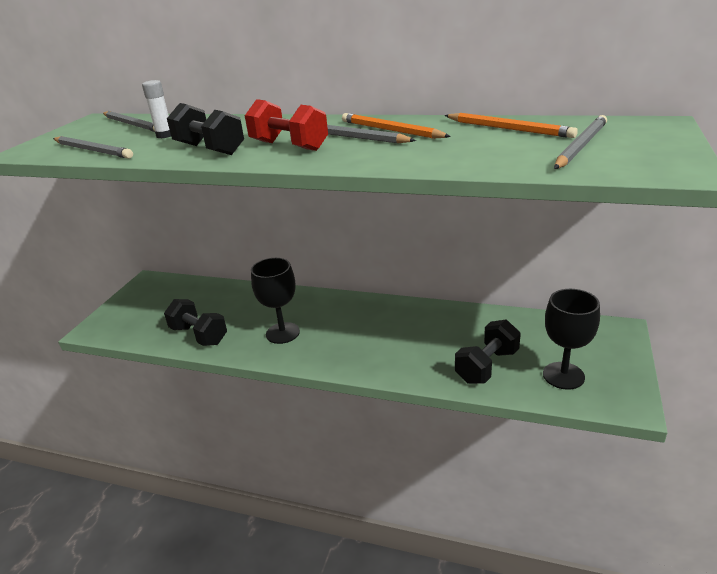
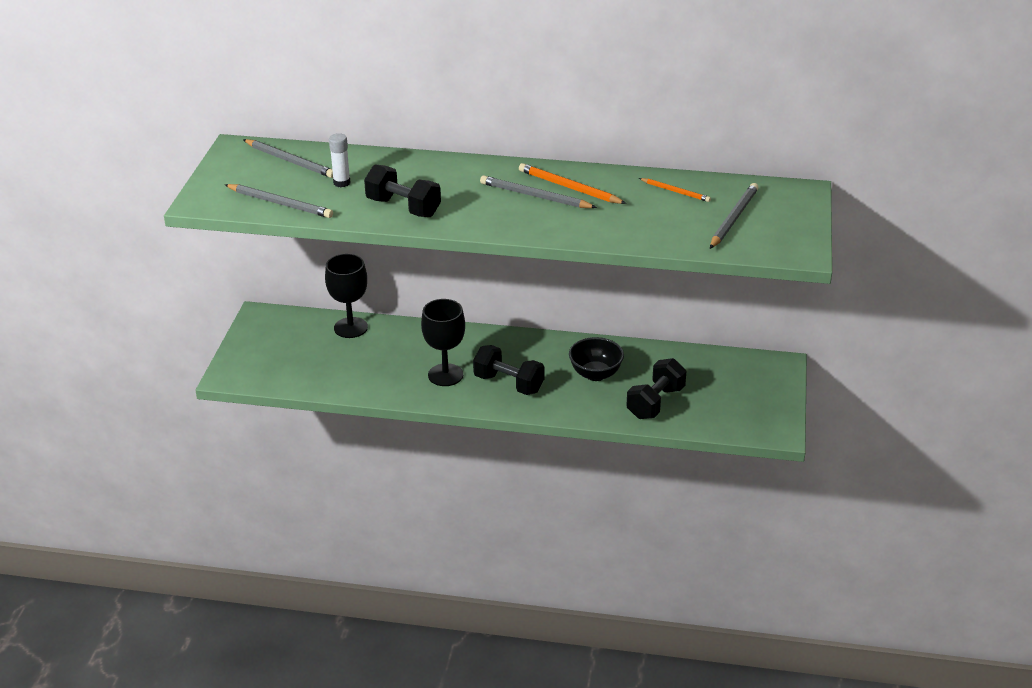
camera: 10 degrees left, 5 degrees up
(199, 335) = (355, 379): black dumbbell -> black dumbbell (508, 384)
(289, 146) = (479, 206): red dumbbell -> none
(427, 335) = (595, 374): none -> black bowl
(508, 129) = (675, 191): orange pencil -> orange pencil, size x0.63
(563, 375) = (724, 409): black goblet -> black goblet (350, 328)

